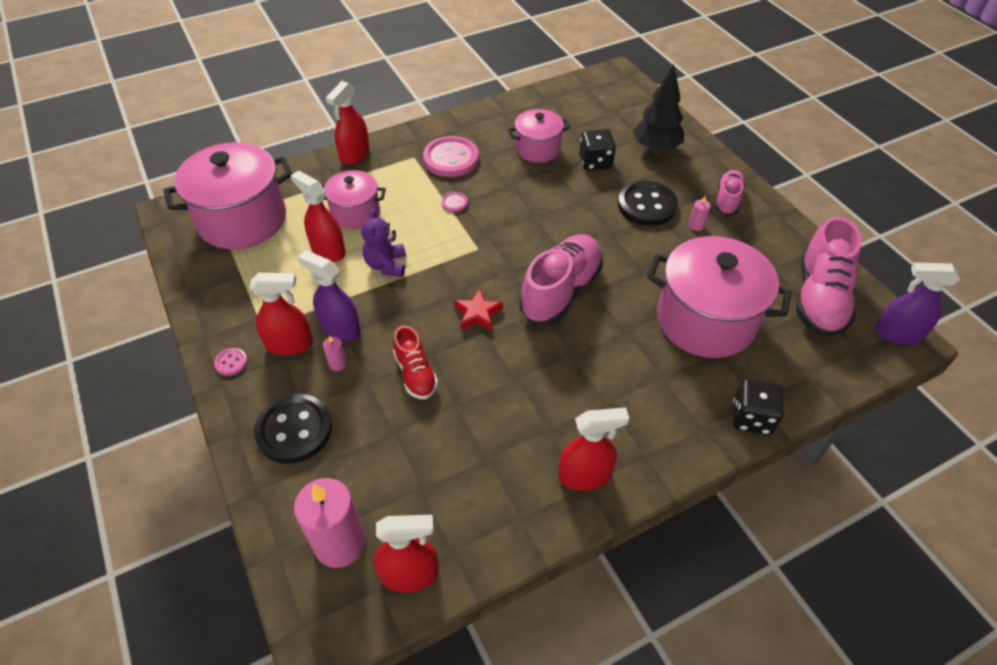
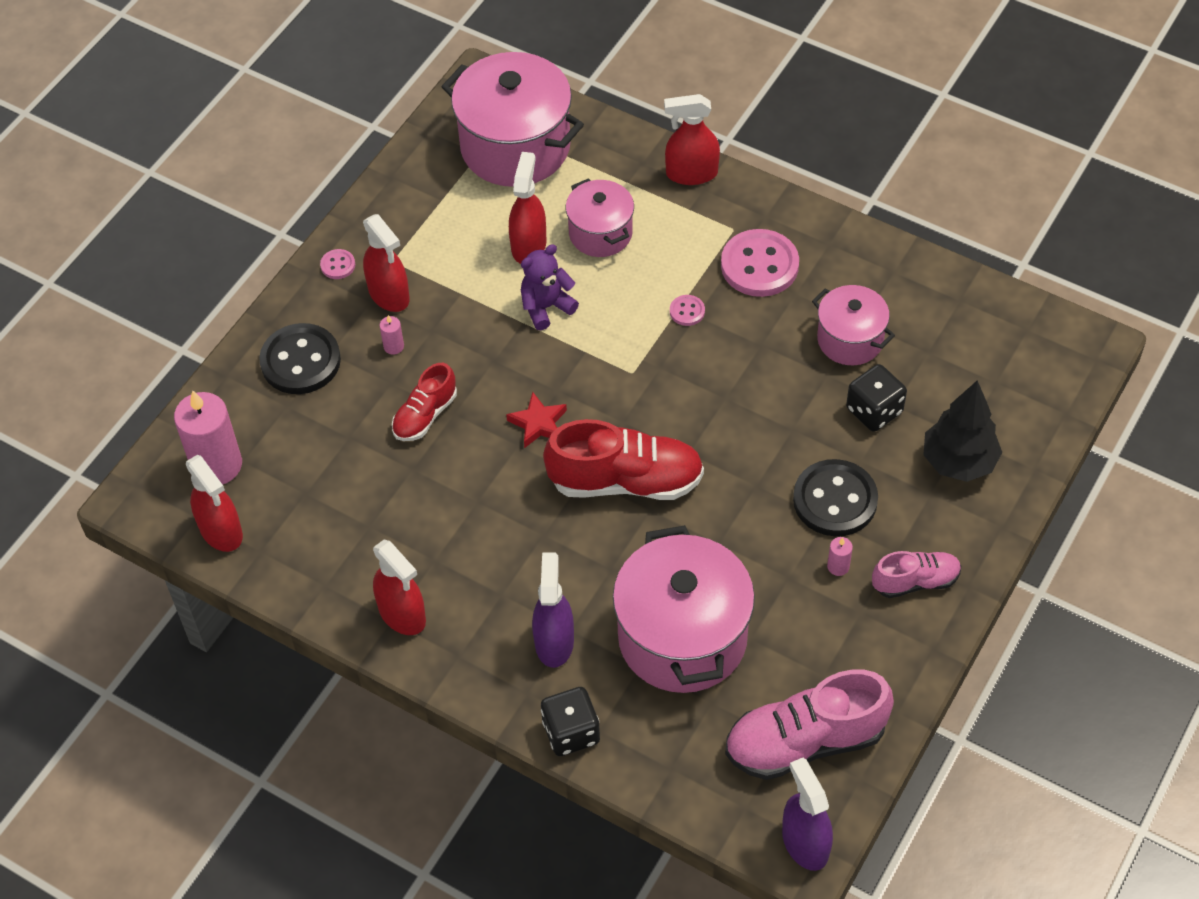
camera: 60 degrees right, 5 degrees up
(340, 329) = (435, 321): purple spray bottle -> purple spray bottle (554, 642)
(561, 291) = (625, 481): pink shoe -> red shoe

